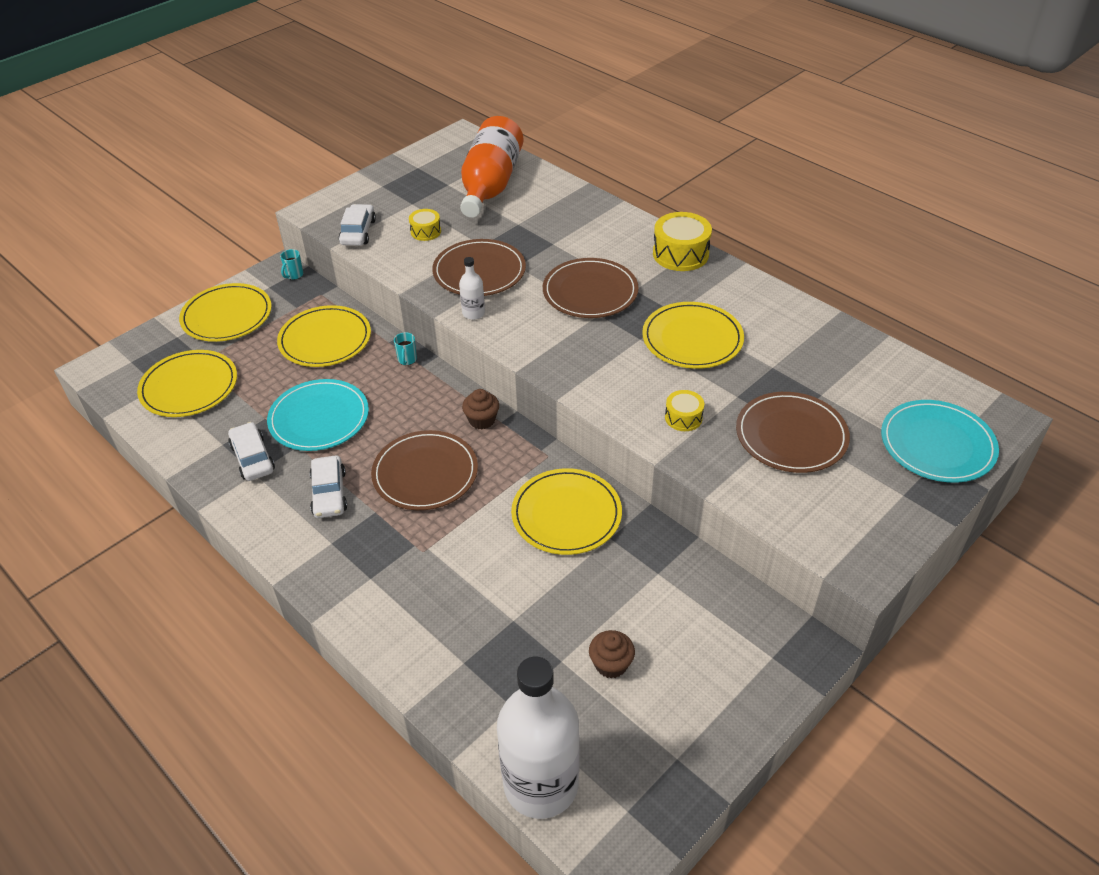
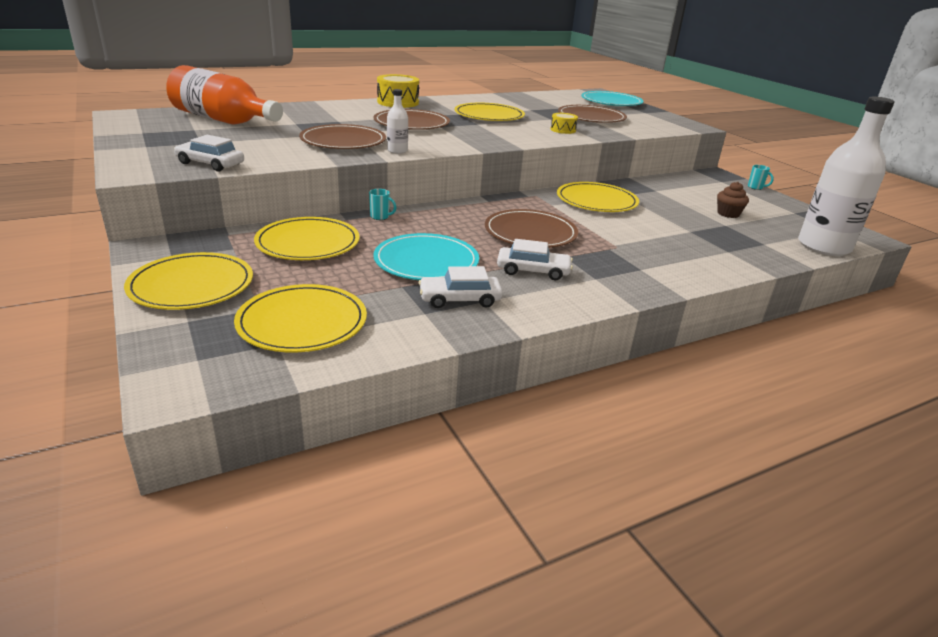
camera: 75 degrees left, 15 degrees down
(294, 275) = (171, 242): turquoise mug -> turquoise mug (755, 187)
(425, 231) = (255, 145): yellow drum -> none
(482, 420) = (482, 206): brown cupcake -> none

